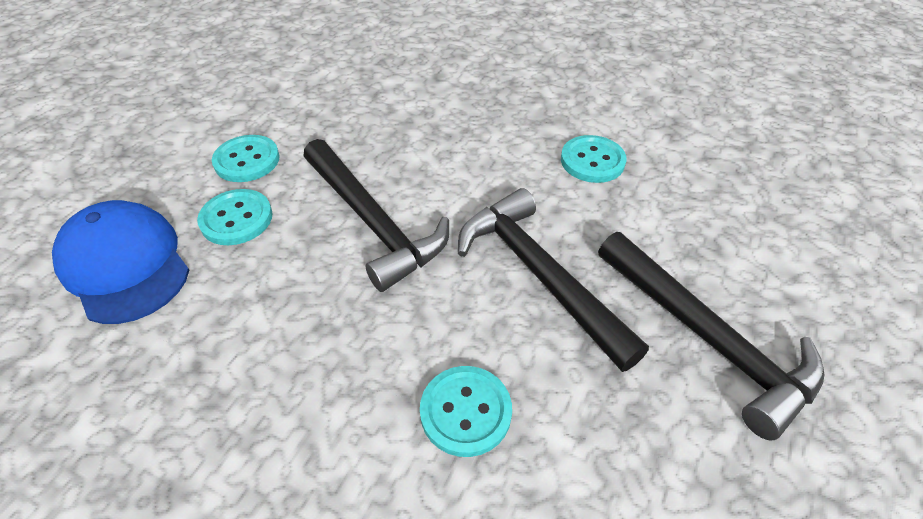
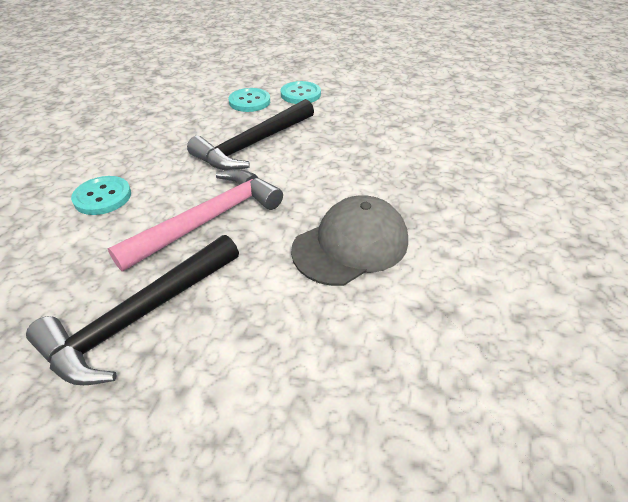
camera: 80 degrees right, 5 degrees down
(125, 265) = (213, 82): blue cap -> none
(539, 274) = (209, 220): black hammer -> pink hammer
(592, 161) = (351, 245): turquoise button -> grey cap

